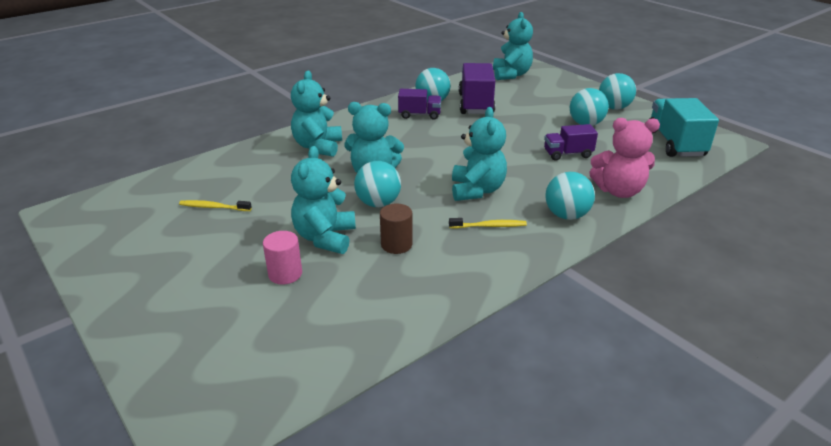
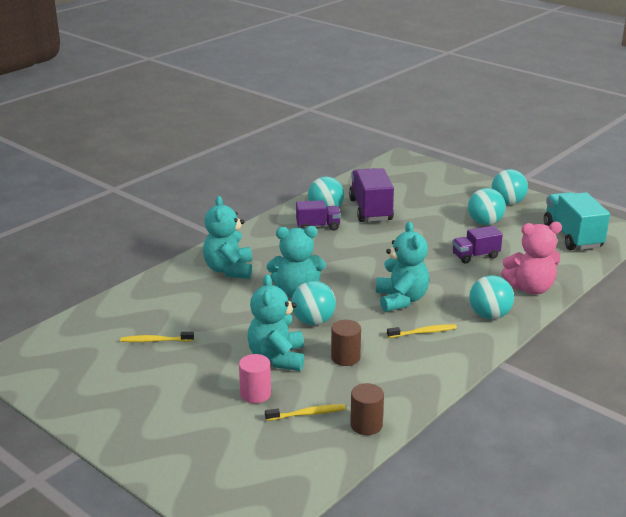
camera: 10 degrees left, 5 degrees down
(330, 303) = (307, 414): none -> yellow toothbrush
(390, 324) = (366, 425): none -> brown cylinder
(511, 75) = (396, 173): turquoise teddy bear -> none

